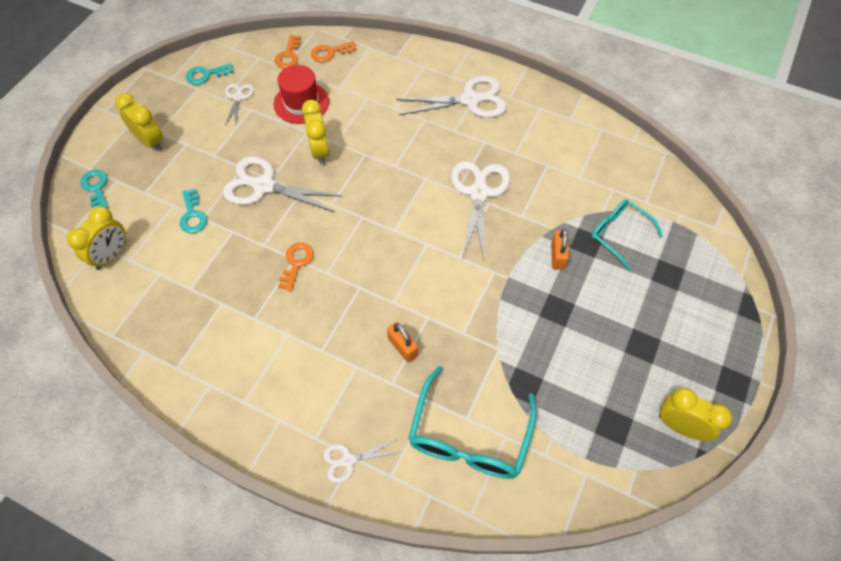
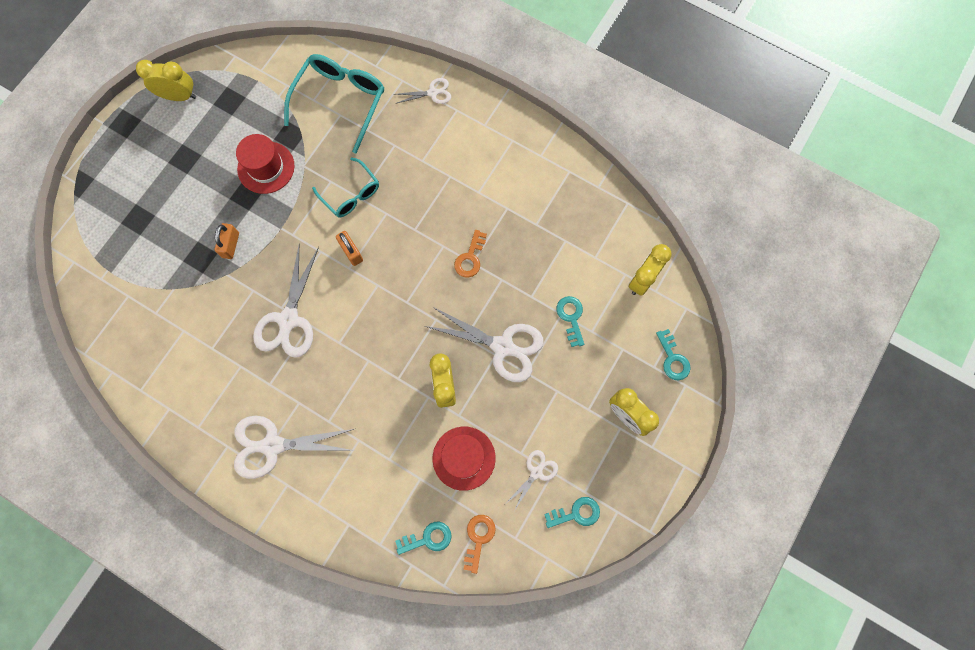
camera: 175 degrees left, 15 degrees up
(238, 98) = (536, 472): white scissors -> white scissors turned 150 degrees counterclockwise
(330, 53) = (428, 538): orange key -> turquoise key
(402, 347) = (382, 173): orange padlock -> orange padlock (351, 252)
(542, 342) = (266, 167): none -> red hat
(619, 234) = (167, 262): turquoise glasses -> turquoise glasses (350, 194)
(680, 426) = (179, 96): yellow clock -> yellow clock turned 150 degrees clockwise

